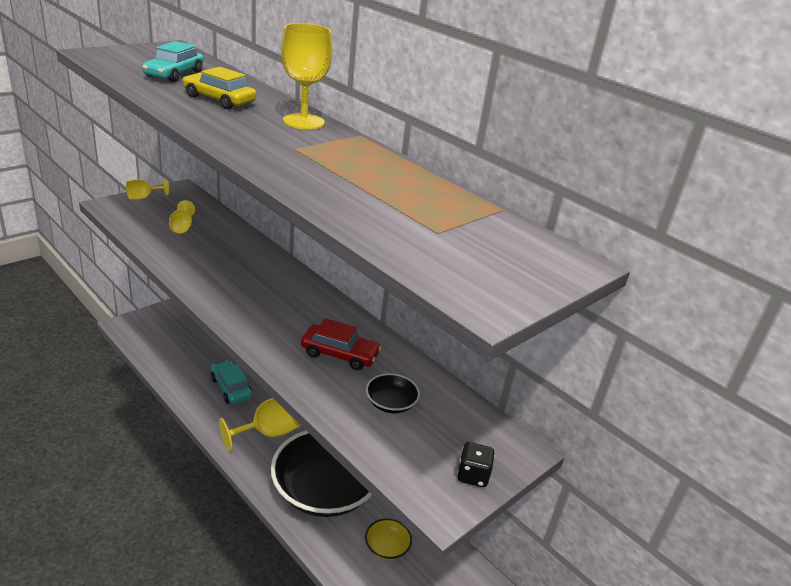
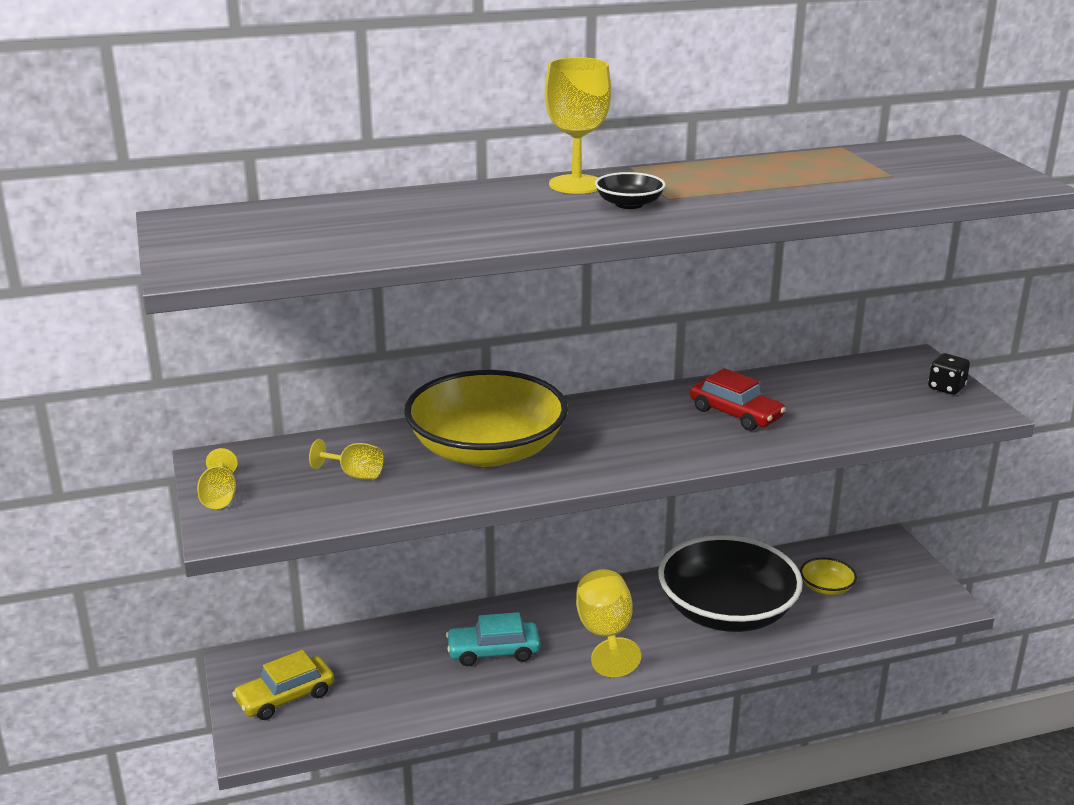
camera: 60 degrees left, 5 degrees down
(174, 74) = (340, 228): turquoise car -> none
(219, 99) = (474, 214): yellow car -> yellow car (285, 697)
(230, 262) = (487, 450): none -> yellow bowl
(339, 354) = (735, 414): red car -> red car turned 90 degrees clockwise
(391, 403) = (832, 403): black bowl -> black bowl (629, 204)

